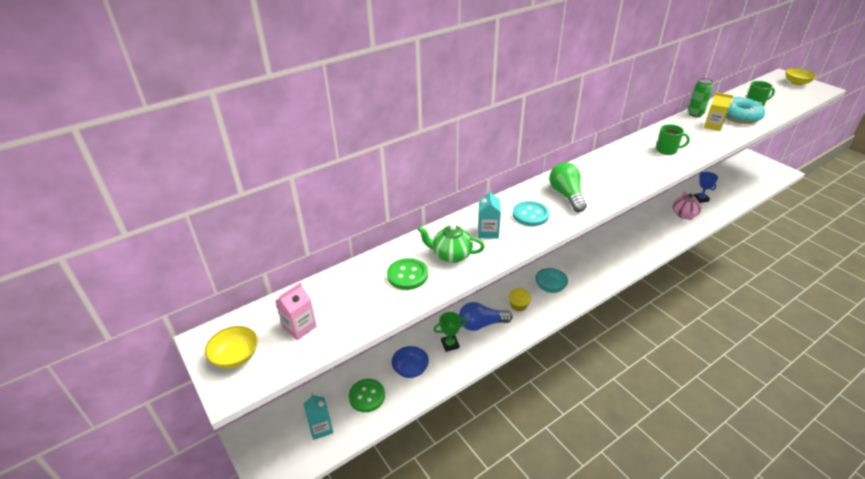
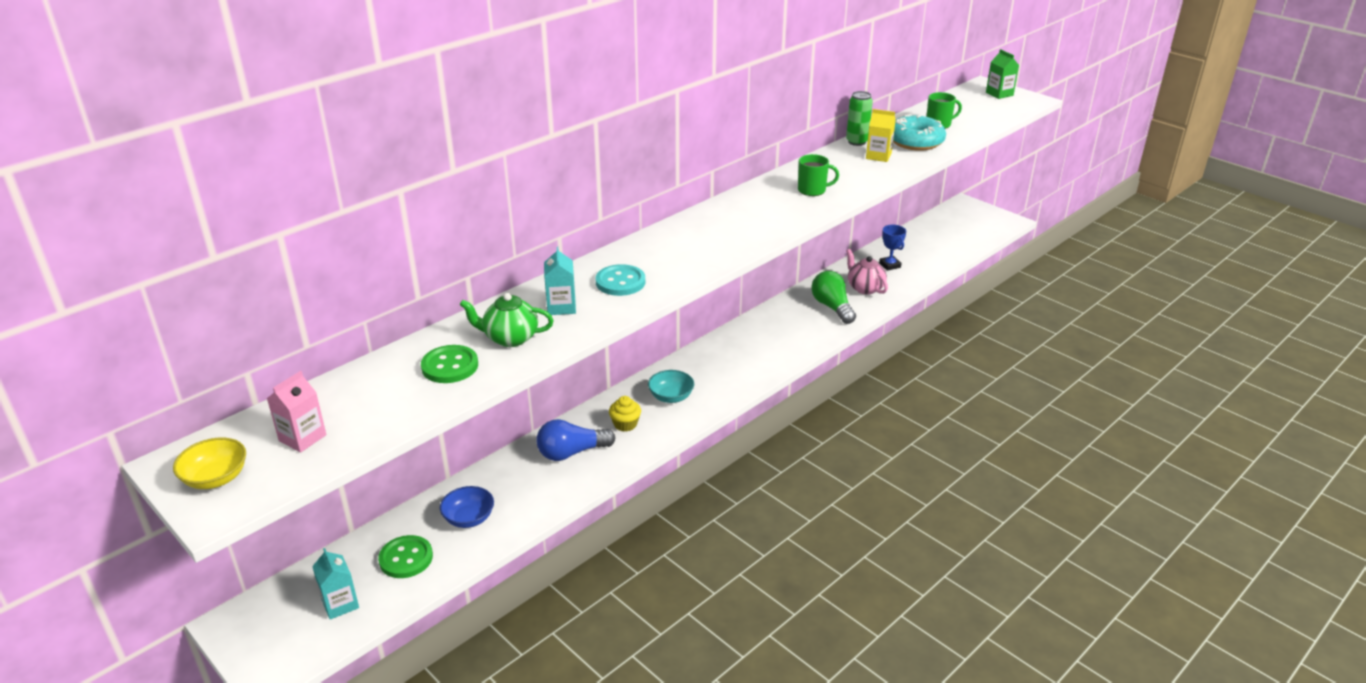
camera: 10 degrees left, 5 degrees down
(450, 344) = (526, 482): green trophy -> none
(566, 195) = (671, 255): green light bulb -> green light bulb (832, 307)
(684, 215) = (865, 288): pink teapot -> pink teapot turned 150 degrees clockwise
(796, 83) = (999, 94): yellow bowl -> green carton

